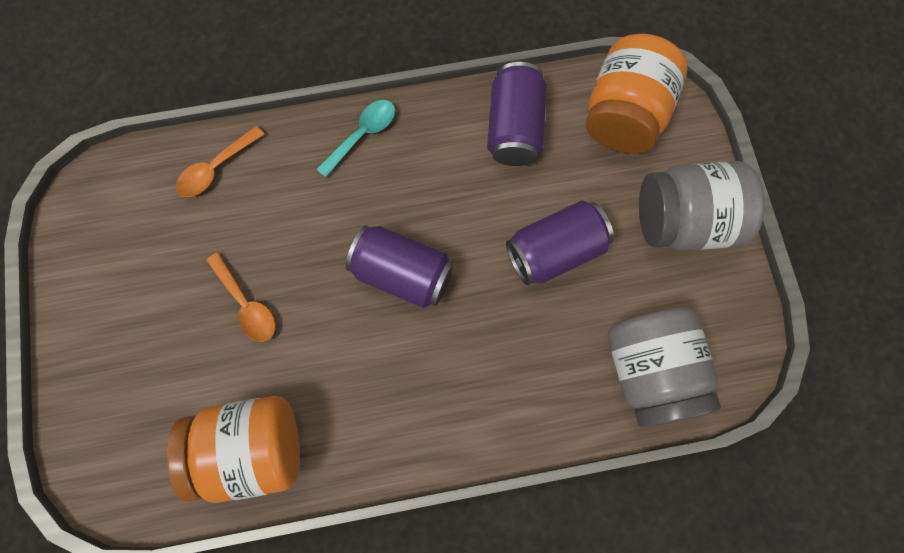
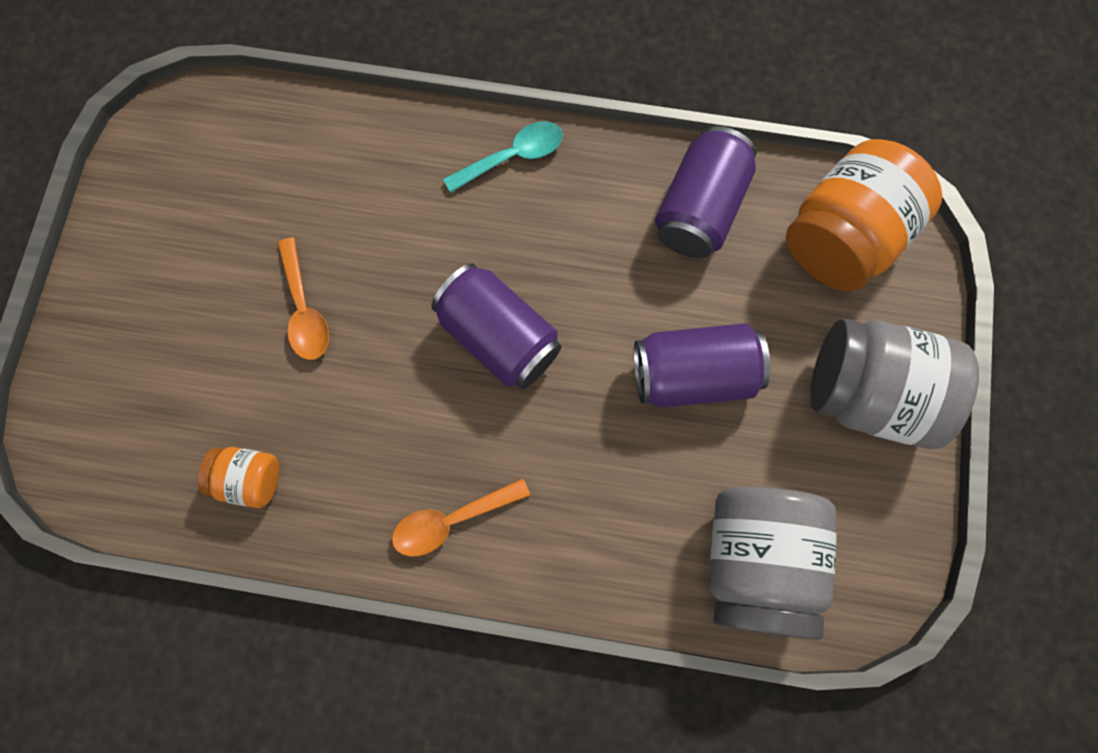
camera: 20 degrees right, 0 degrees up
(216, 168) = (328, 139): orange spoon -> orange spoon (451, 520)
(252, 448) = (250, 479): orange jar -> orange jar, size x0.49

